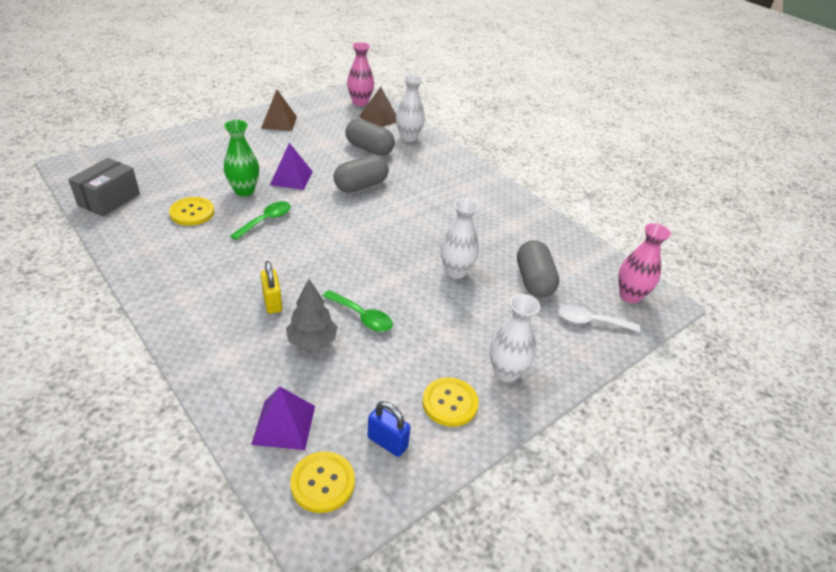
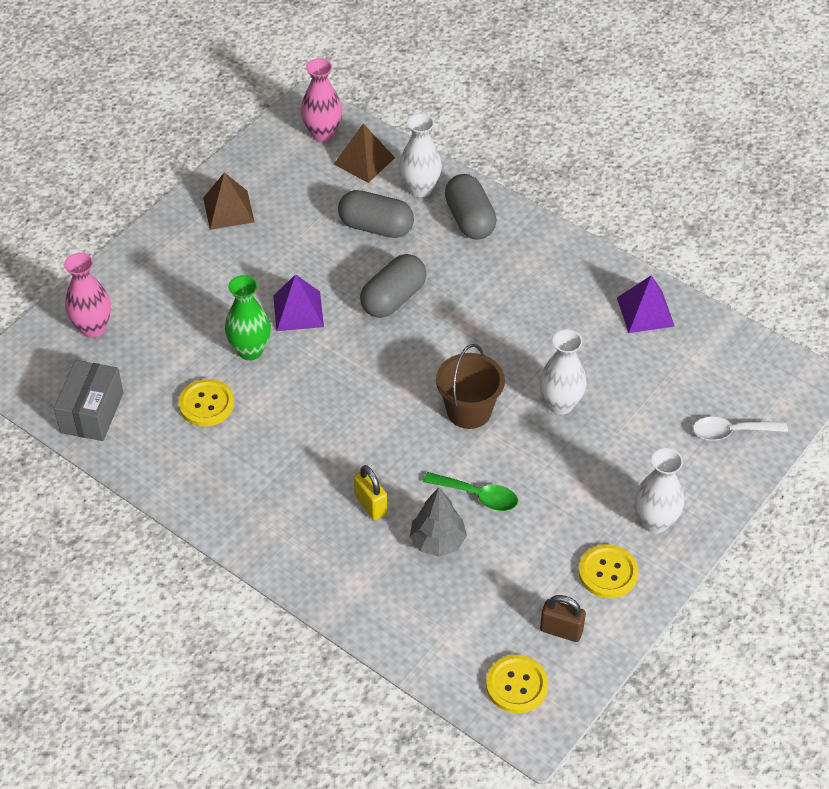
camera: 10 degrees left, 10 degrees up
(266, 220) = (303, 391): green spoon -> none
(284, 425) = (453, 640): purple pyramid -> purple pyramid (645, 312)
(382, 260) = (469, 411): none -> brown bucket
(387, 442) = (561, 630): blue padlock -> brown padlock
(534, 281) = (654, 392): grey capsule -> grey capsule (469, 219)
(630, 296) = (769, 383): pink vase -> pink vase (93, 328)

